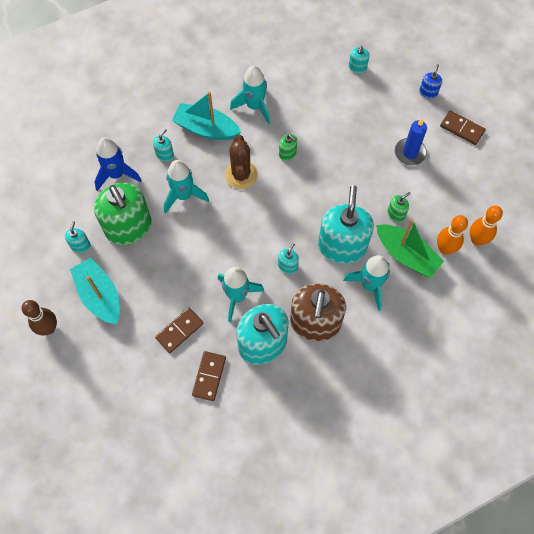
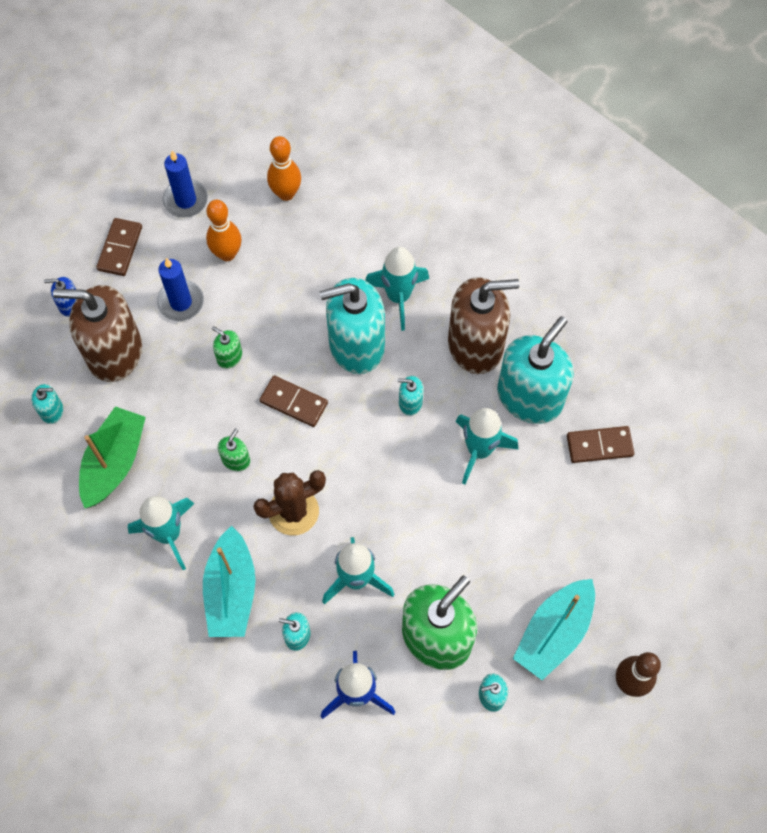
camera: 110 degrees left, 0 degrees up
(179, 331) = (557, 505): brown domino -> brown domino (294, 402)
(385, 108) = (114, 352): none -> brown soap dispenser
(396, 214) = (283, 294): green soap dispenser -> green soap dispenser (229, 357)
(406, 255) = (339, 267): green boat -> green boat (114, 462)
(445, 249) = (313, 226): orange bowling pin -> orange bowling pin (227, 254)
(489, 176) = (185, 200): none -> blue candle

